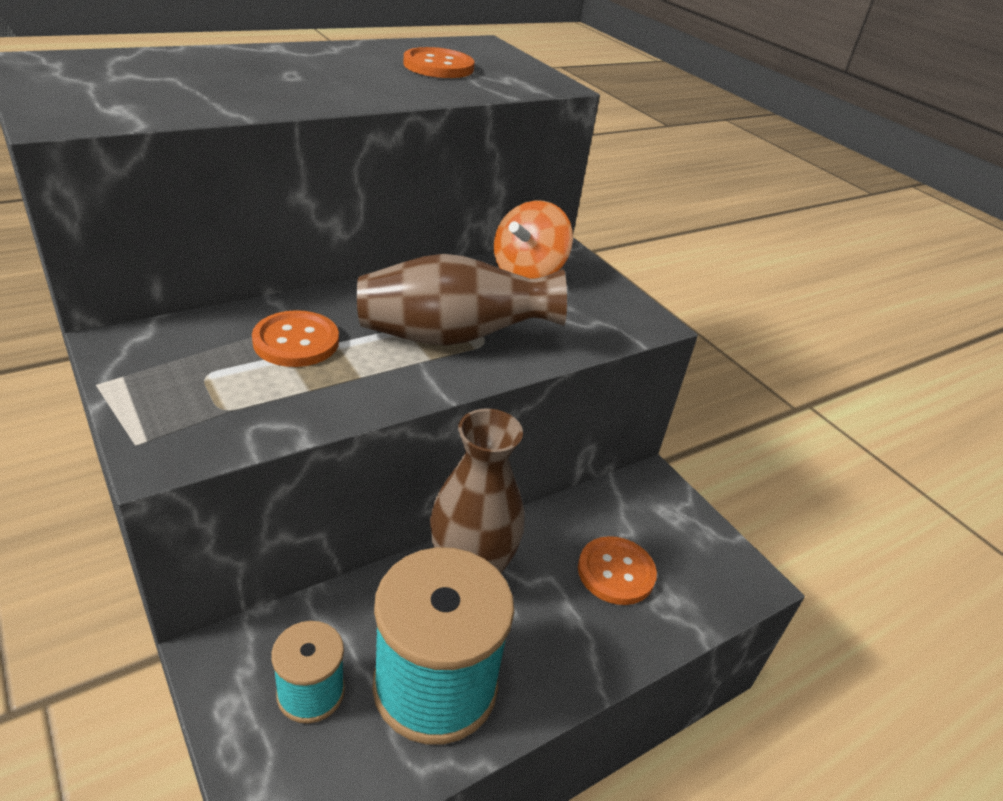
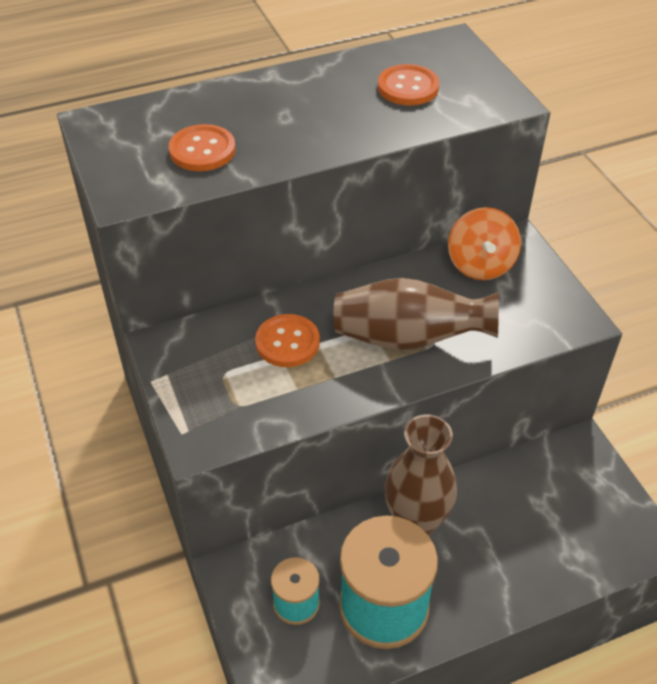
camera: 15 degrees right, 10 degrees up
(528, 272) = (480, 265): orange spinning top -> orange spinning top turned 45 degrees counterclockwise
(616, 572) = (535, 527): orange button -> orange button (202, 150)

